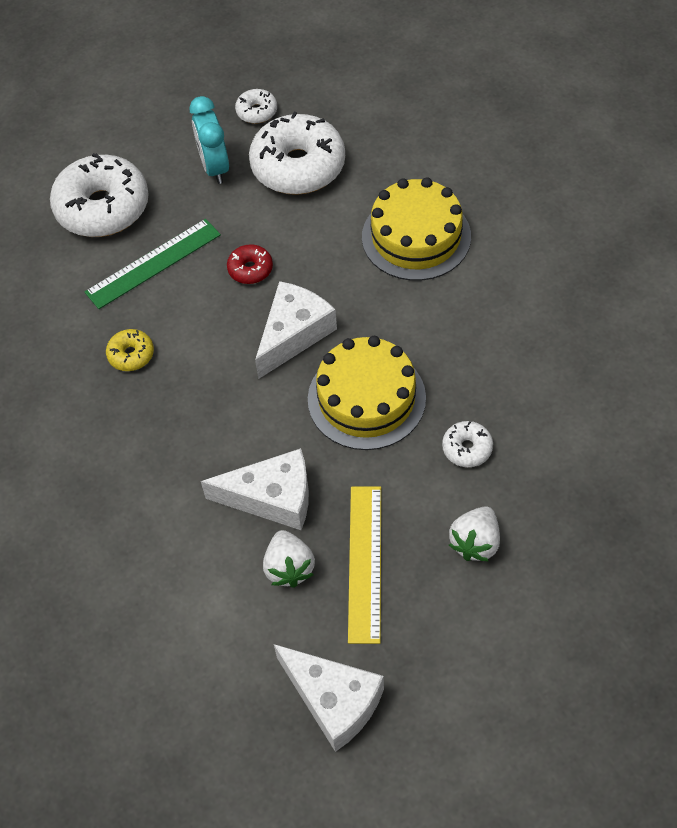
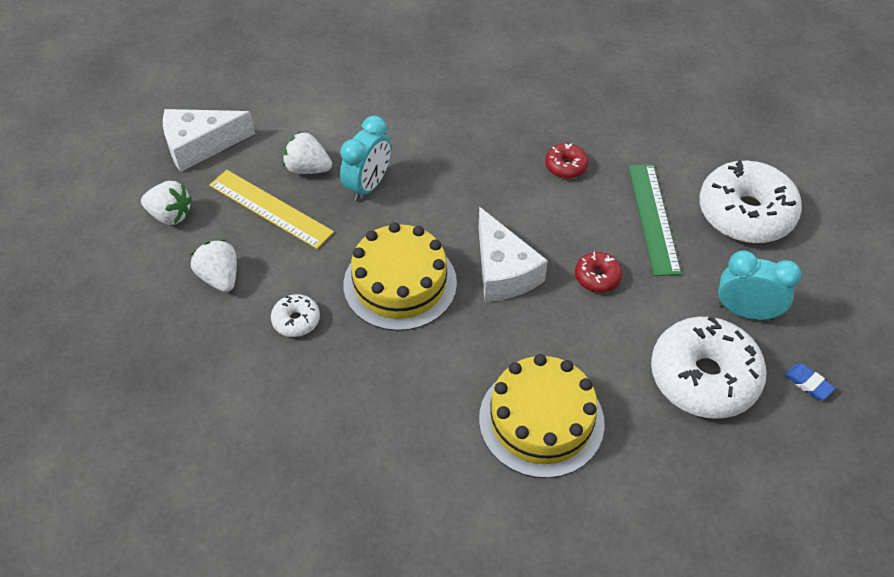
camera: 120 degrees right, 5 degrees down
(131, 355) = (566, 166): yellow donut -> red donut
(257, 112) = (808, 383): white donut -> blue eraser
(272, 498) = (368, 186): white cheese -> turquoise clock
(444, 648) = (170, 215): none -> white strawberry

